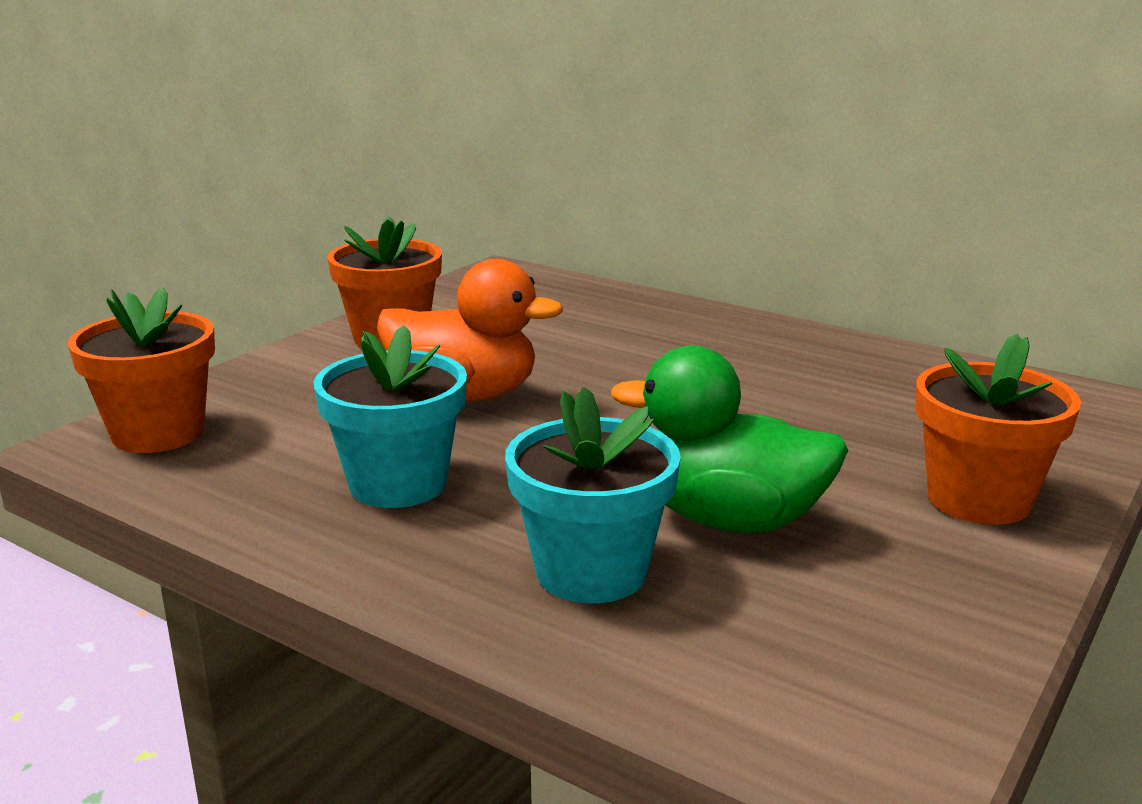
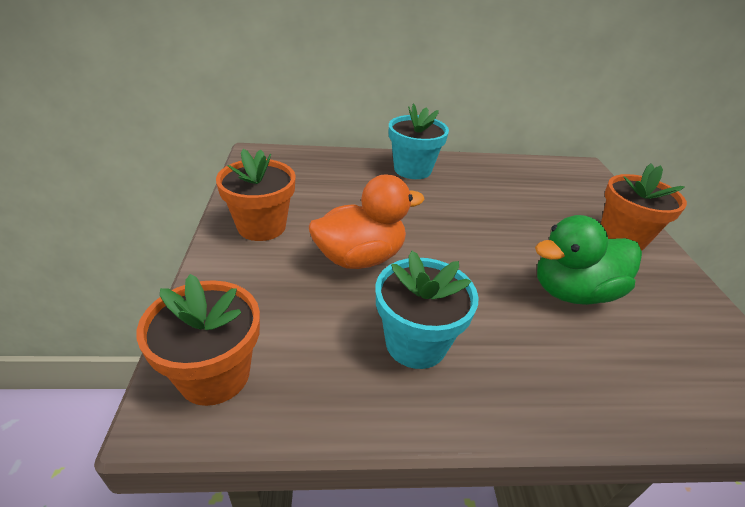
camera: 40 degrees left, 15 degrees up
(591, 572) = (573, 357): turquoise flower pot -> turquoise flower pot (412, 169)

